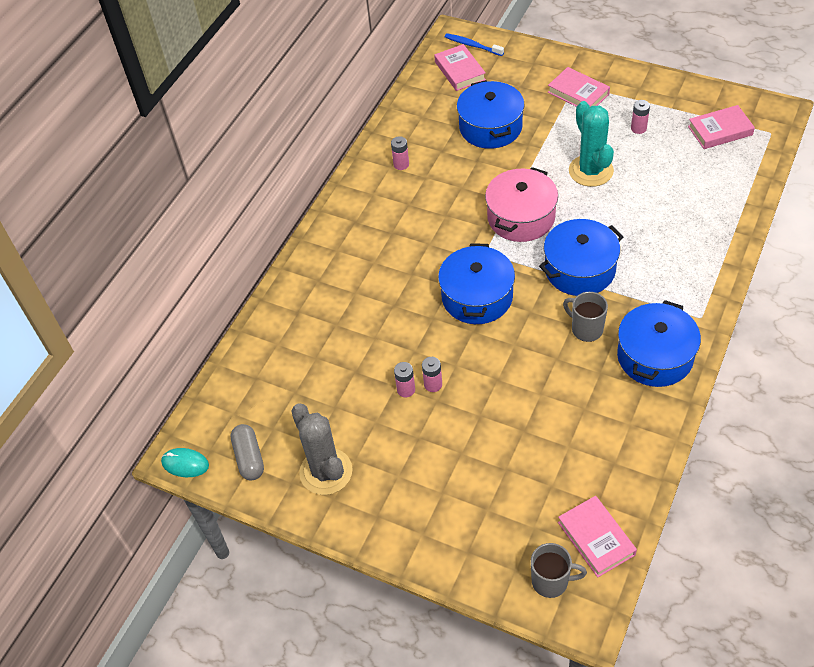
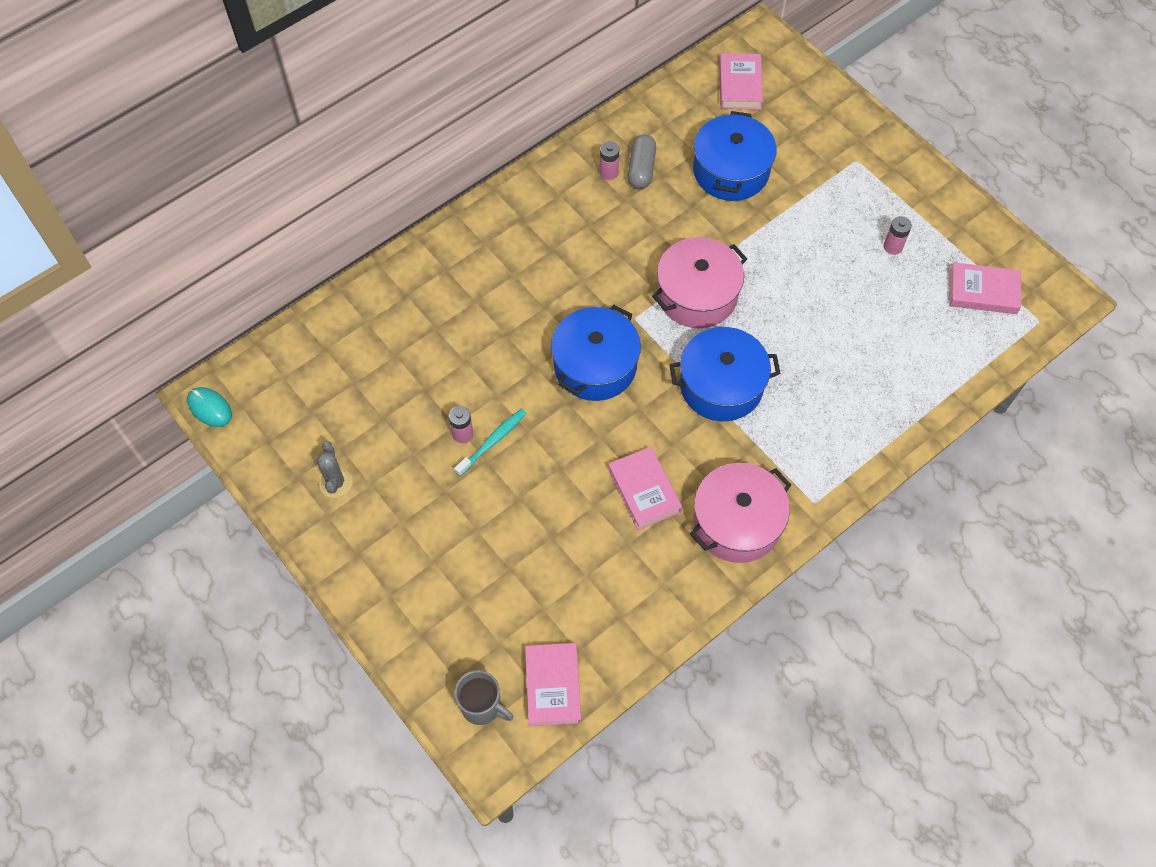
camera: 20 degrees right, 10 degrees up
(249, 458) = (272, 432): grey capsule -> grey capsule (641, 169)
(326, 471) = (336, 483): grey cactus -> grey cactus, size x0.56
(433, 384) = (492, 441): pink battery -> turquoise toothbrush
(472, 45) = (773, 59): blue toothbrush -> none
(578, 93) = (853, 172): pink book -> pink book (644, 490)
(586, 329) = (685, 457): grey mug -> none
(591, 171) = (806, 274): turquoise cactus -> none
(655, 356) = (737, 522): blue pot -> pink pot

